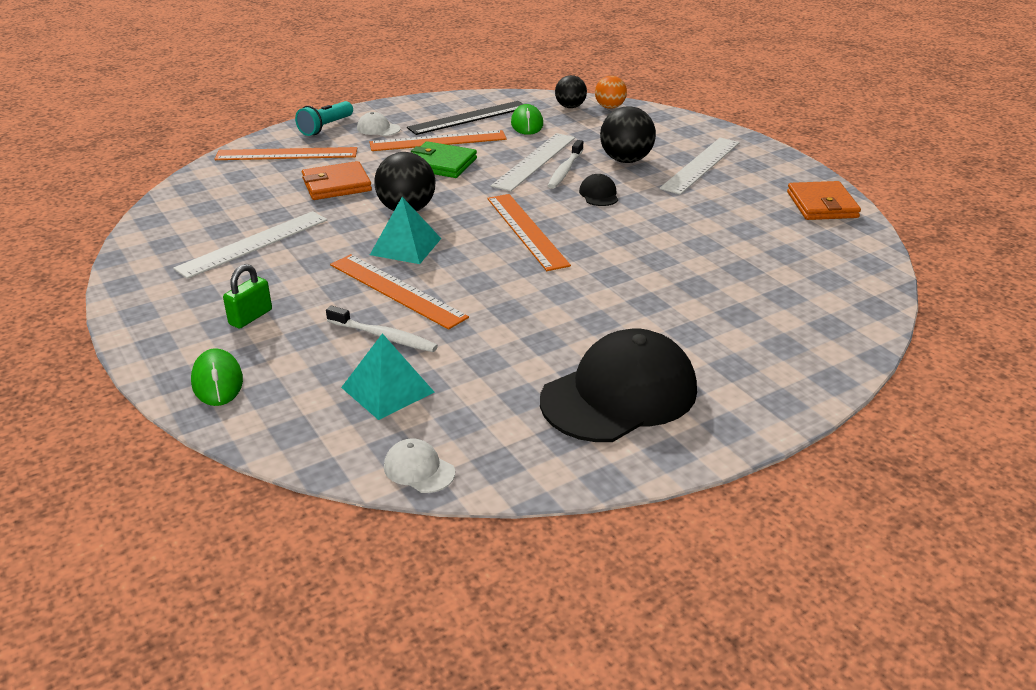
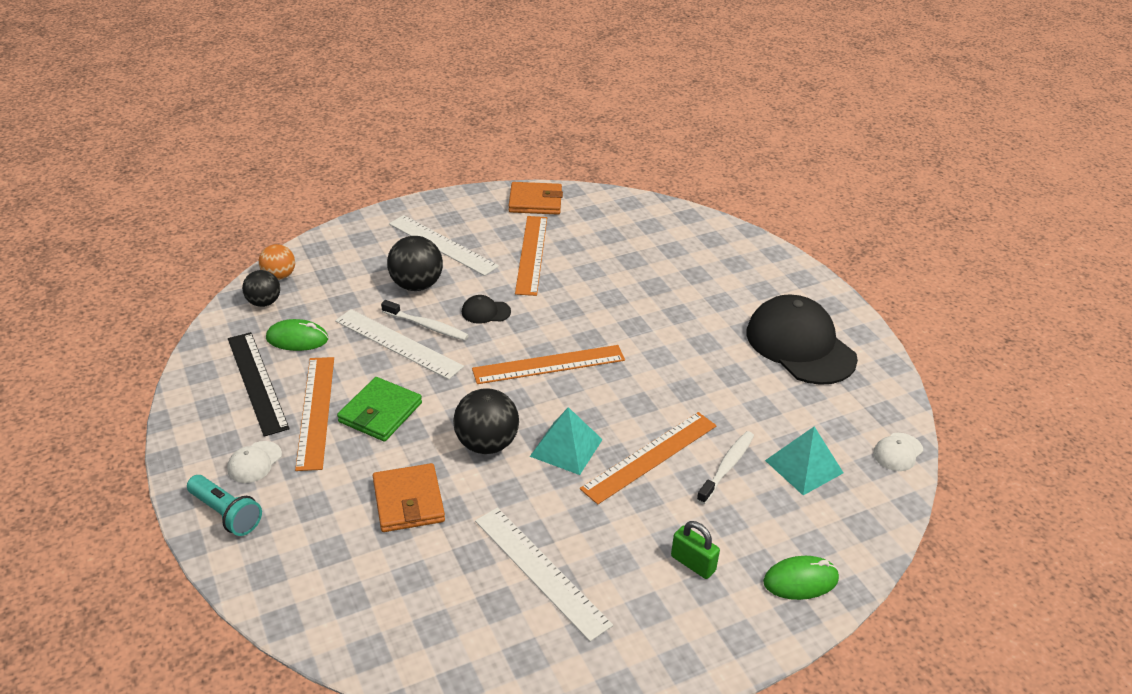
camera: 85 degrees left, 5 degrees up
(286, 154) = (300, 552): orange ruler -> orange ruler (531, 254)

